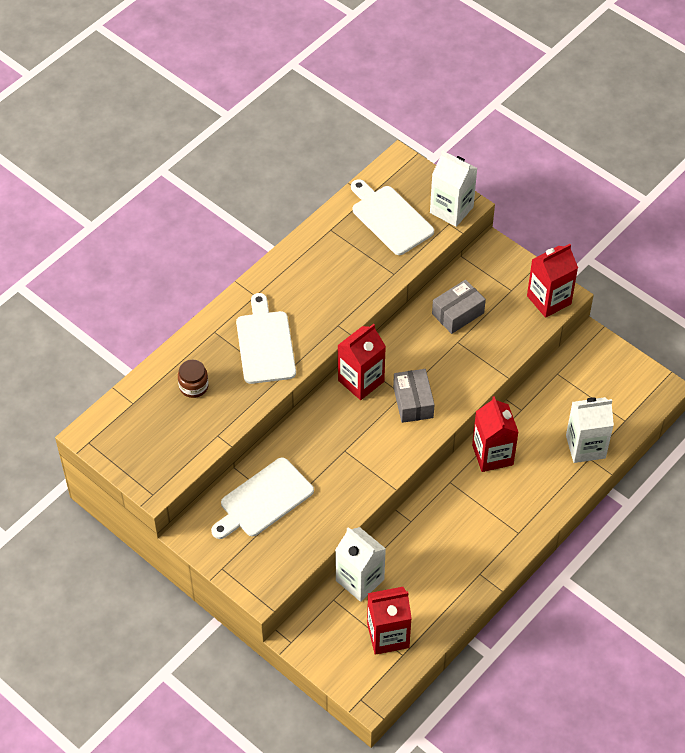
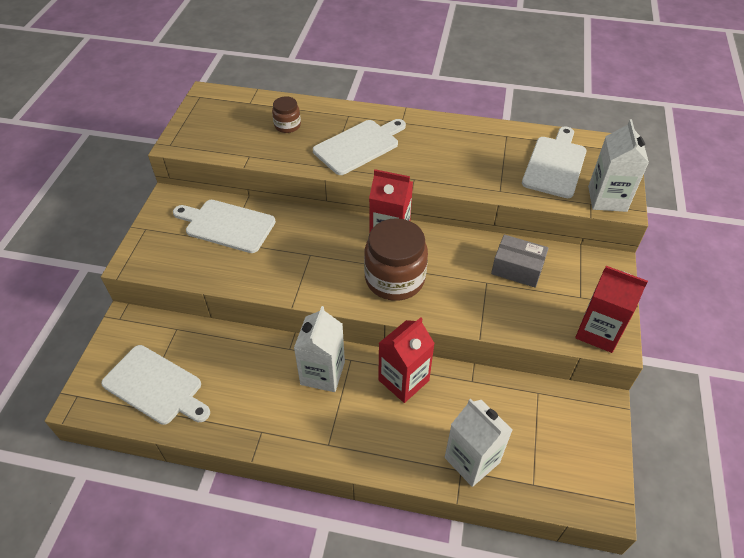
camera: 60 degrees right, 5 degrees down
(360, 580) = (206, 338): white carton -> white carton (322, 373)
(388, 635) = (155, 386): red carton -> white cutting board
(413, 402) = (394, 279): grey box -> brown jar

